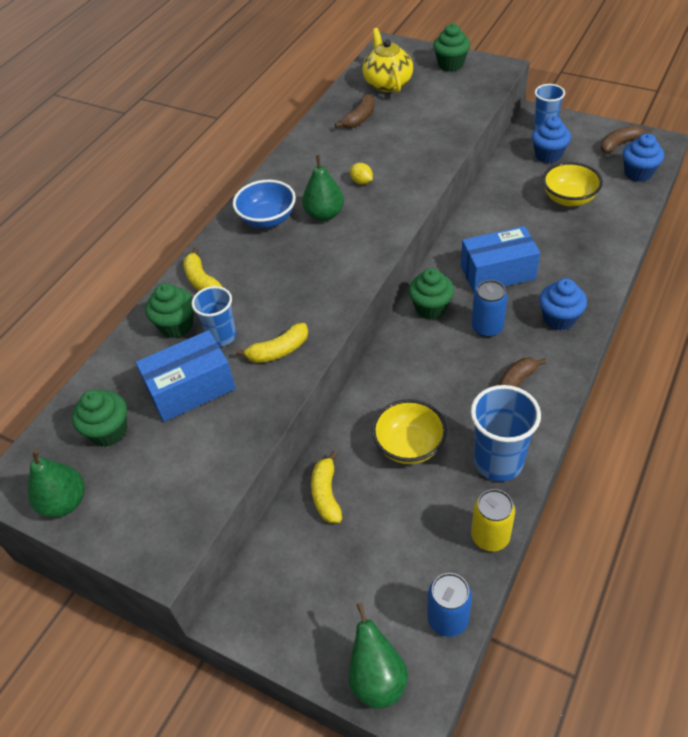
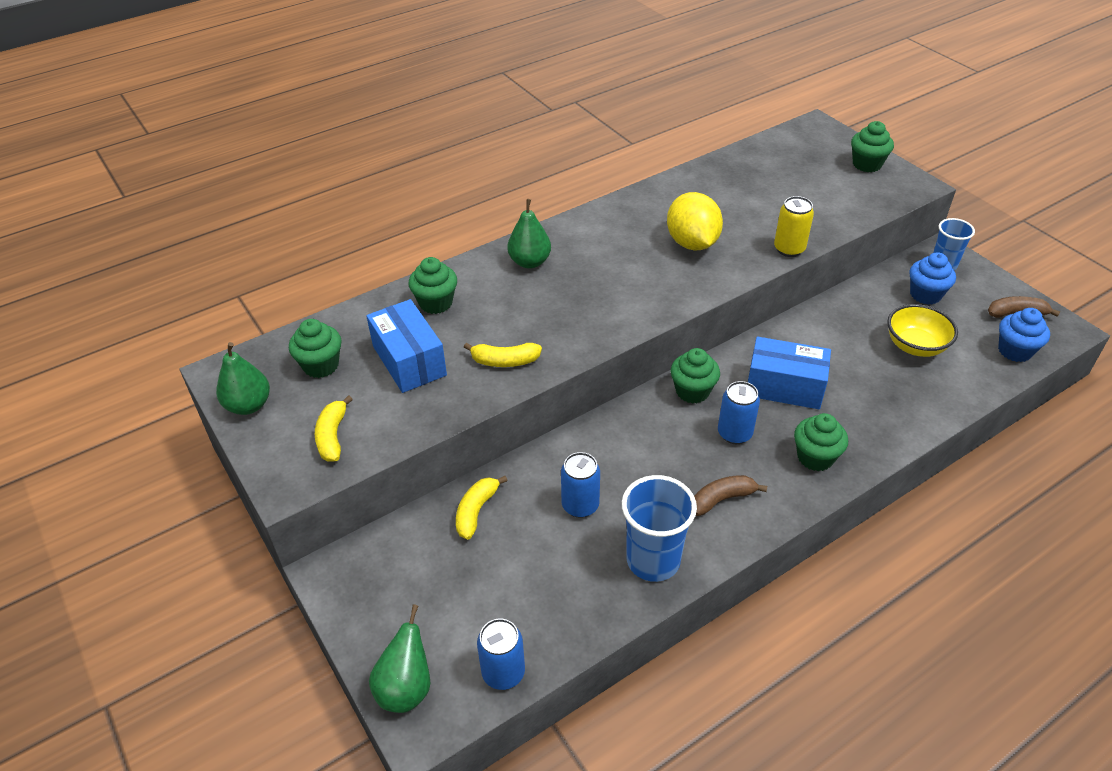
camera: 25 degrees right, 5 degrees down
(191, 389) = (409, 360): blue box -> blue box turned 60 degrees clockwise
(201, 280) = (484, 273): yellow banana -> yellow banana (333, 436)
(222, 336) = (466, 328): blue cup -> none
(267, 219) = (580, 243): blue bowl -> none
(324, 214) = (634, 259): green pear -> green pear (530, 262)
(360, 118) = (735, 184): brown banana -> none
(361, 182) = (692, 243): yellow lemon -> yellow lemon, size x2.41
(387, 83) = (787, 160): yellow teapot -> none
(409, 445) = (580, 505): yellow bowl -> blue can
(490, 536) = (595, 622): yellow can -> yellow can (789, 249)
(559, 319) = (815, 457): blue cupcake -> green cupcake

